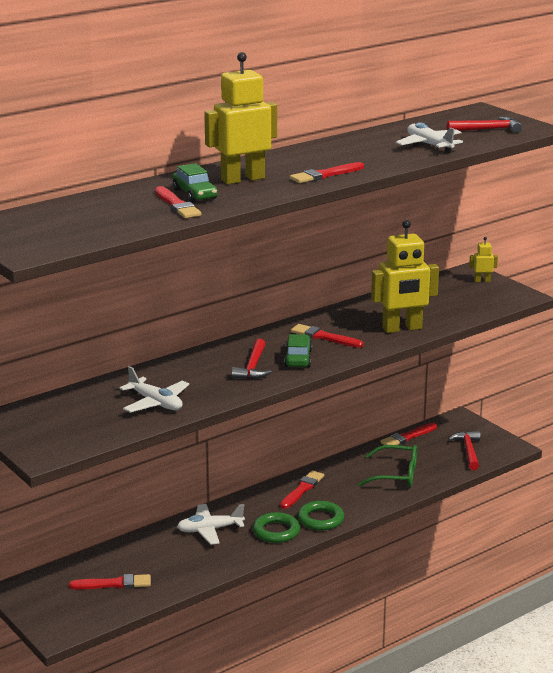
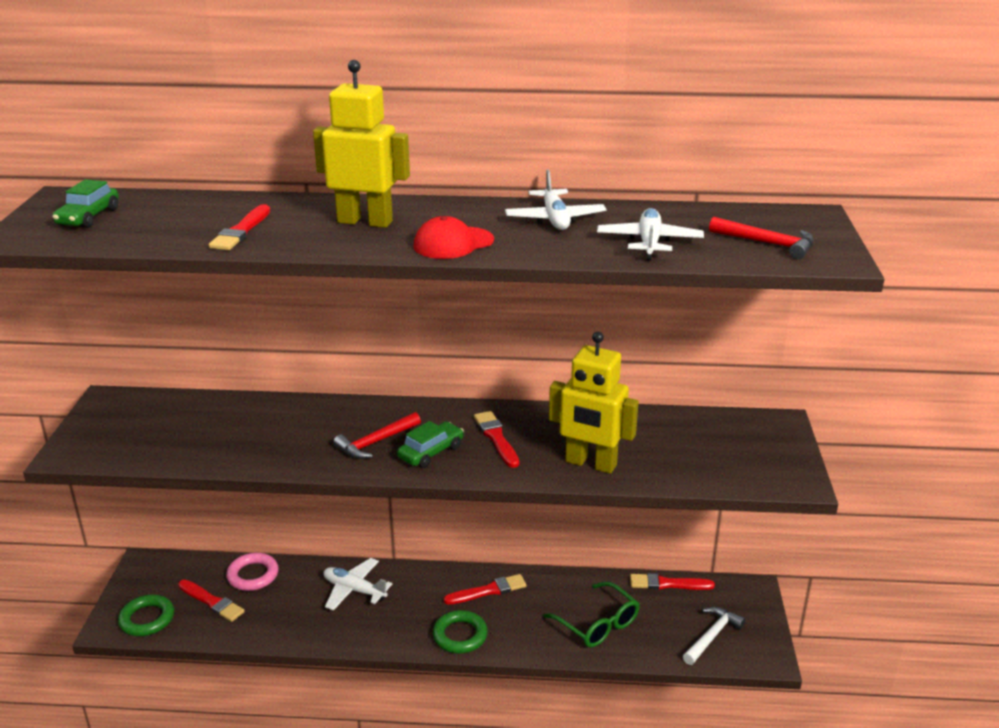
camera: 40 degrees right, 5 degrees up
(119, 556) = (253, 575): none -> pink ring
(156, 403) = (234, 443): white plane -> white plane (555, 219)
(195, 194) = (285, 224): green car -> green car (88, 217)
(276, 531) = (404, 625): green ring -> green ring (147, 619)
(325, 175) = (453, 243): red brush -> red cap
(468, 451) = (712, 636): red hammer -> white hammer
(482, 281) = (778, 440): yellow robot -> none

